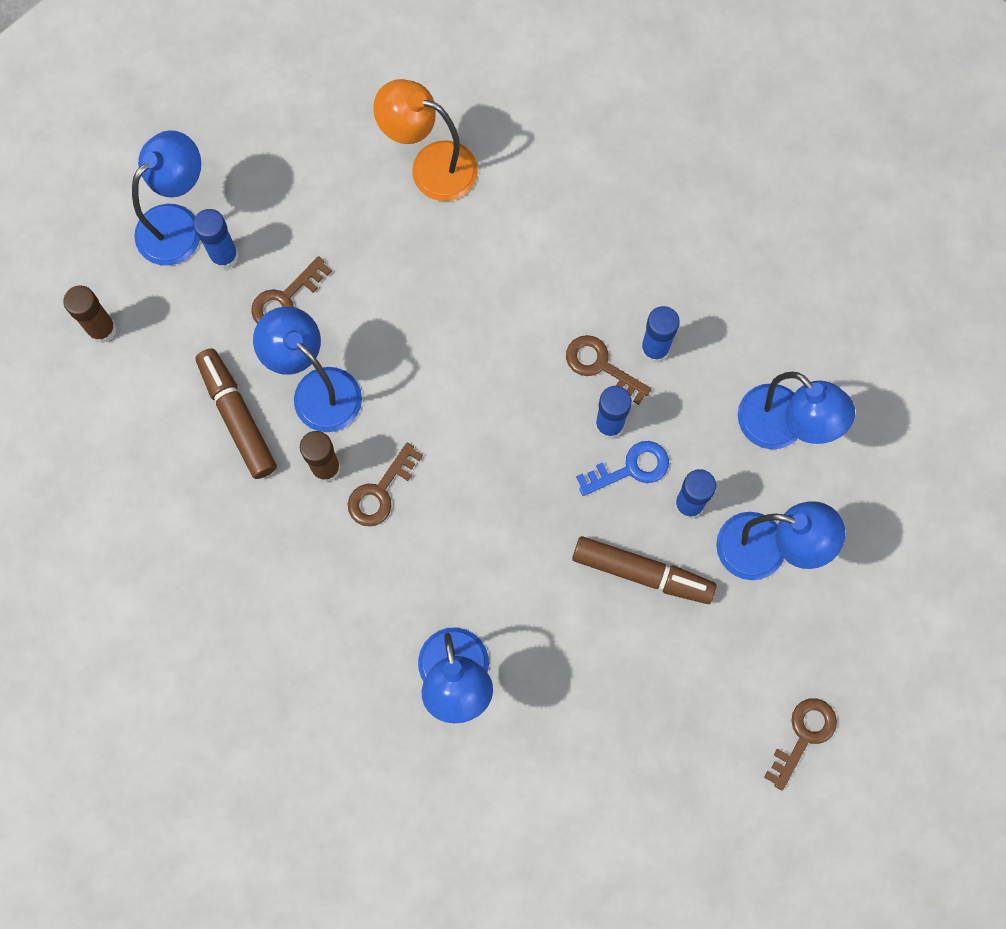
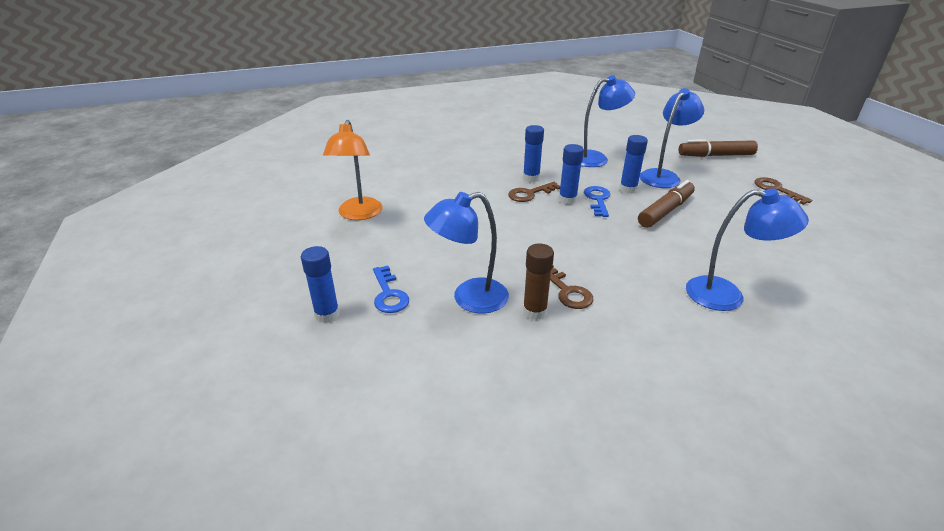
camera: 65 degrees left, 40 degrees down
(102, 329) = (316, 411): brown glue stick -> none
(178, 224) = (276, 331): blue lamp -> none
(237, 417) = (463, 347): brown marker -> brown marker (715, 155)
(285, 299) = (389, 294): brown key -> blue key
(430, 166) = (359, 214): orange lamp -> orange lamp turned 45 degrees counterclockwise

